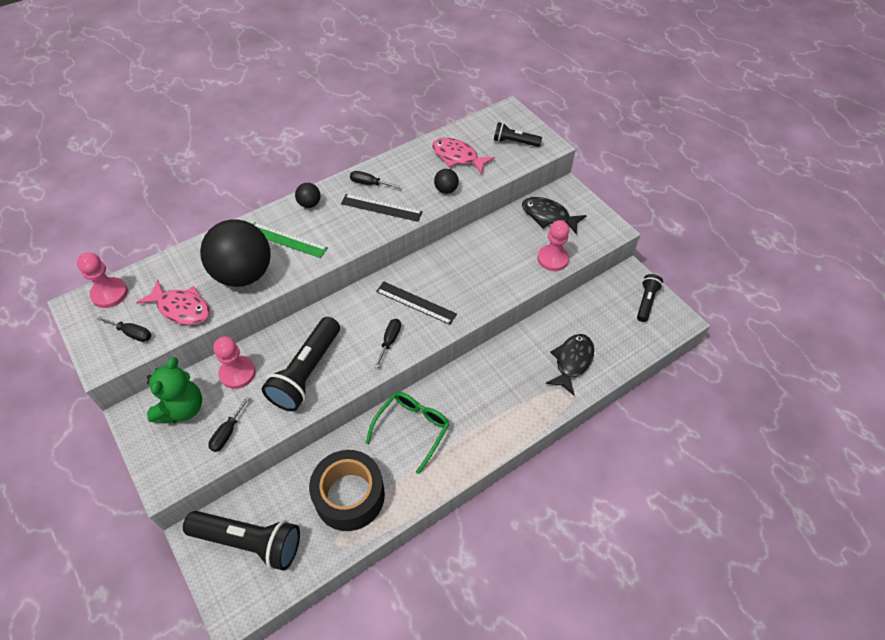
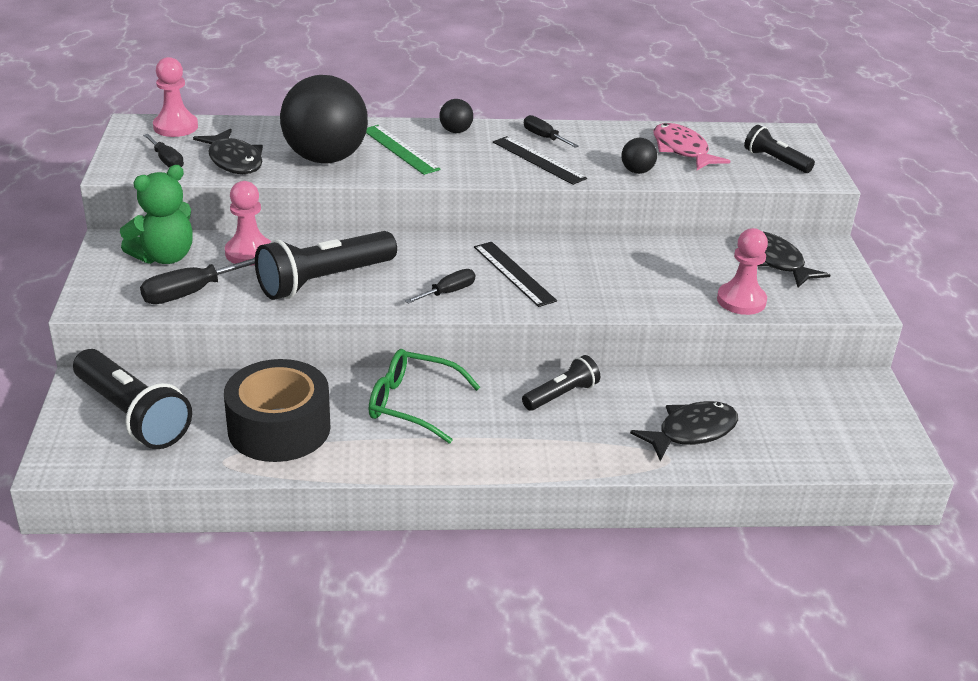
camera: 30 degrees right, 20 degrees down
(181, 308) = (234, 161): pink fish -> black fish
(227, 433) = (191, 293): black screwdriver -> black screwdriver, size x1.54
(412, 428) = (412, 404): green glasses -> green glasses turned 135 degrees counterclockwise
(646, 302) = (866, 418): black flashlight -> black flashlight (561, 395)

